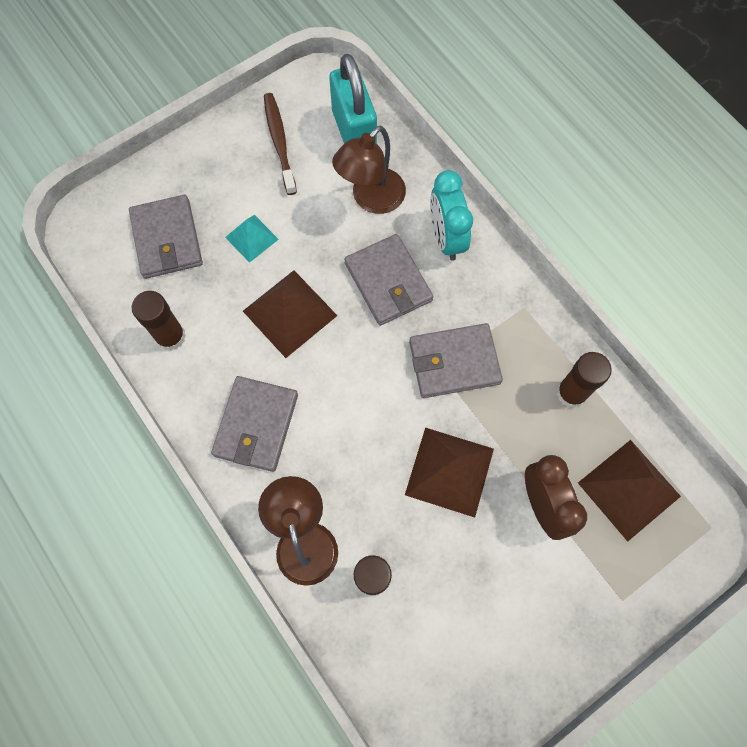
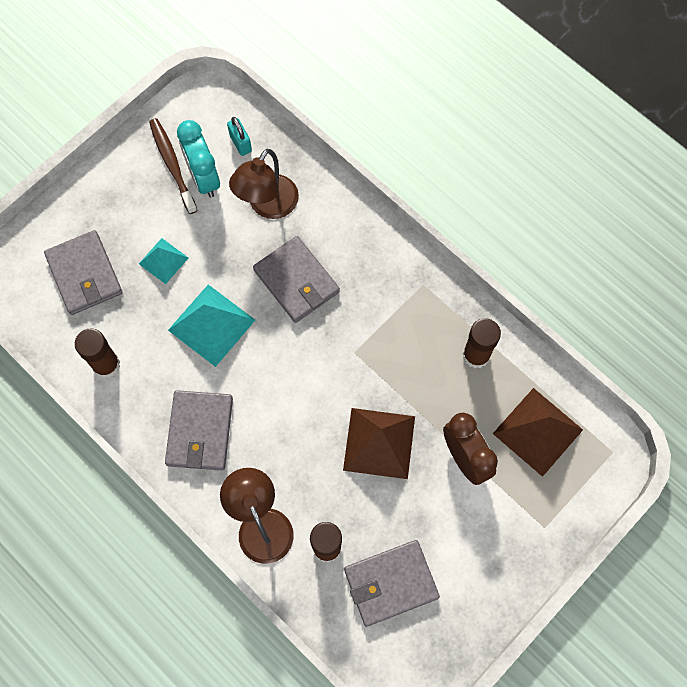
camera: 10 degrees left, 0 degrees up
(290, 313) = (211, 325): brown pyramid -> turquoise pyramid
(354, 132) = (240, 143): turquoise padlock -> turquoise padlock, size x0.46
(446, 238) = (342, 231): turquoise clock -> turquoise clock (204, 178)
(454, 362) = (368, 345): grey wallet -> grey wallet (390, 583)

